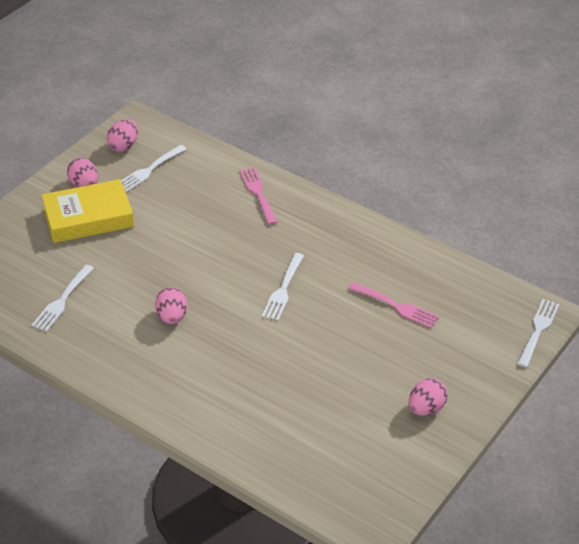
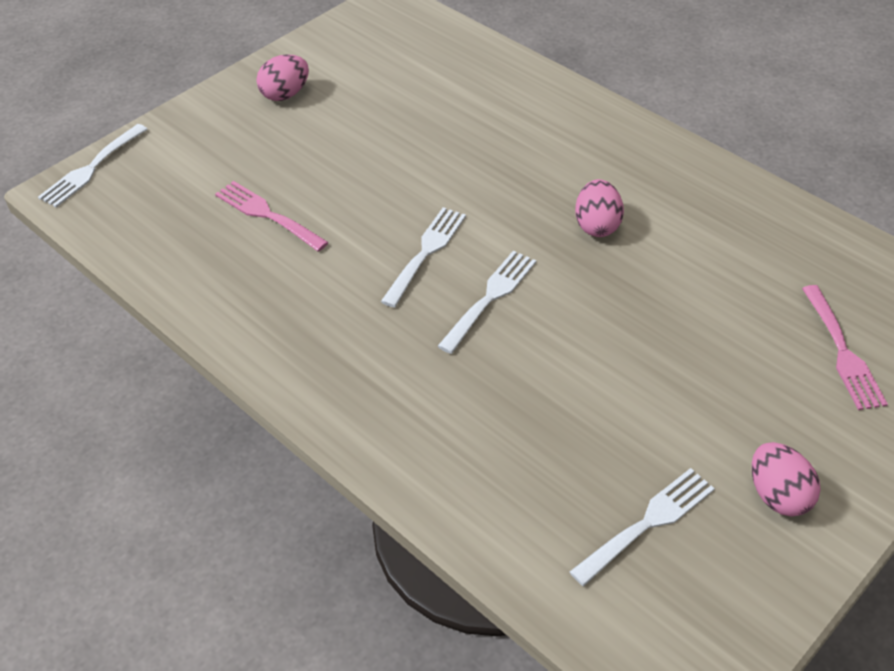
camera: 170 degrees left, 5 degrees up
(62, 300) = (768, 263): white fork -> white fork (490, 298)
(88, 218) = (755, 415): yellow book -> none
(123, 146) = (710, 601): pink egg -> none
(258, 193) = (433, 440): pink fork -> pink fork (842, 352)

